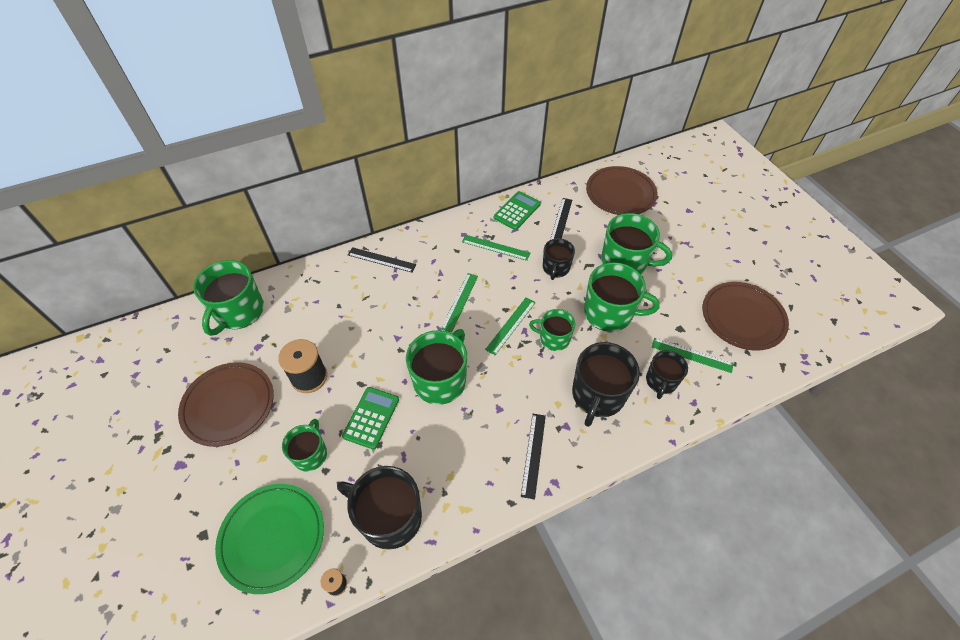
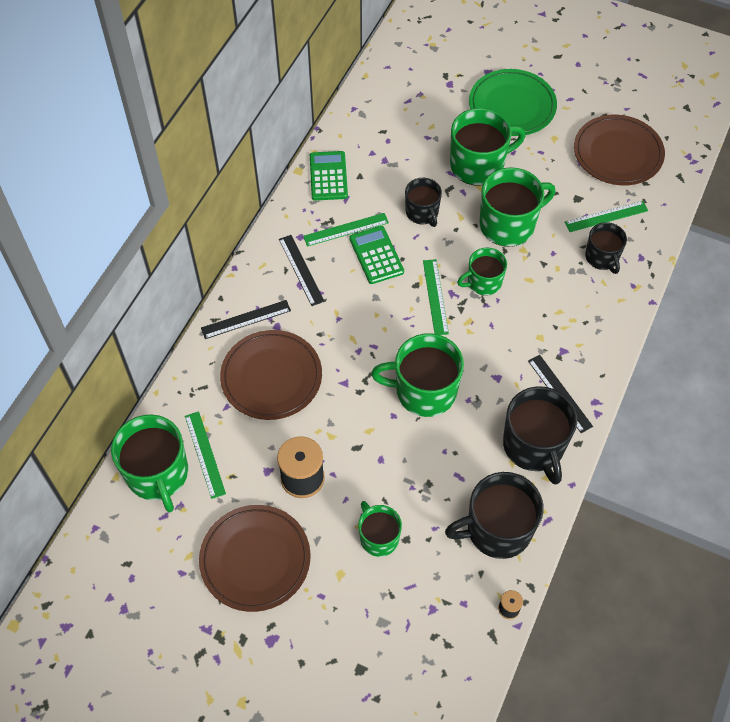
camera: 40 degrees left, 5 degrees up
(272, 538) = (421, 622): green plate -> green plate (512, 106)
(371, 417) = (398, 468): green calculator -> green calculator (376, 255)
(440, 380) = (424, 391): green mug -> green mug turned 75 degrees counterclockwise
(460, 302) = (367, 307): green ruler -> green ruler (205, 454)
(560, 221) = (381, 160): black ruler -> black ruler (301, 270)
(597, 395) = (564, 306): black mug -> black mug (534, 446)
(620, 194) = (410, 92): brown plate -> brown plate (271, 377)

